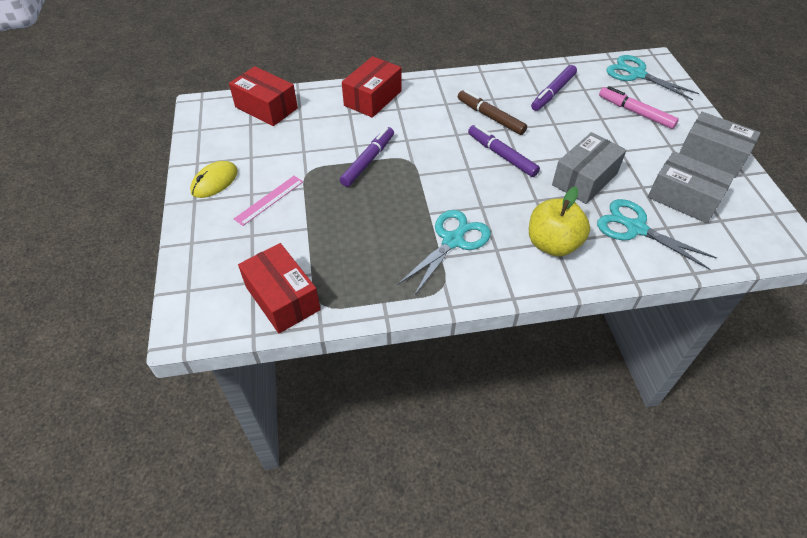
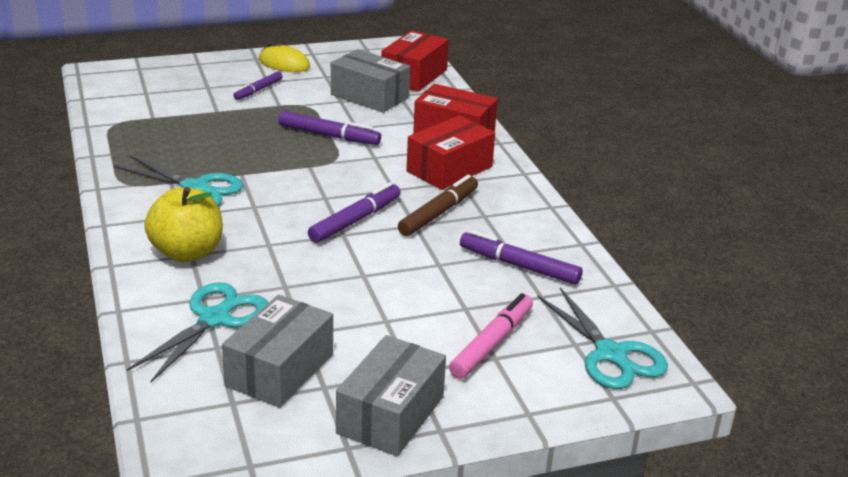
camera: 80 degrees right, 20 degrees down
(269, 200) = (258, 90): pink ruler -> purple marker
(282, 298) = (123, 107): red box -> red box (449, 169)
(584, 179) = (314, 283): grey box -> grey box (369, 96)
(636, 74) = (611, 355): turquoise scissors -> turquoise scissors turned 120 degrees clockwise

